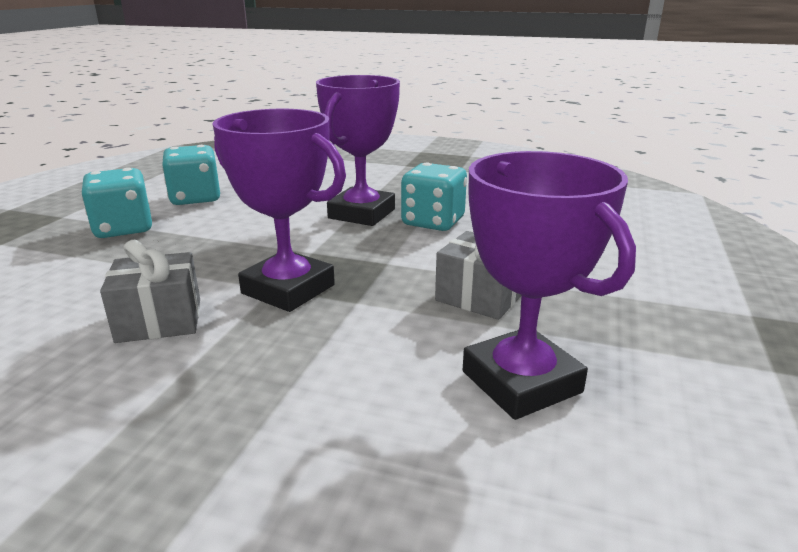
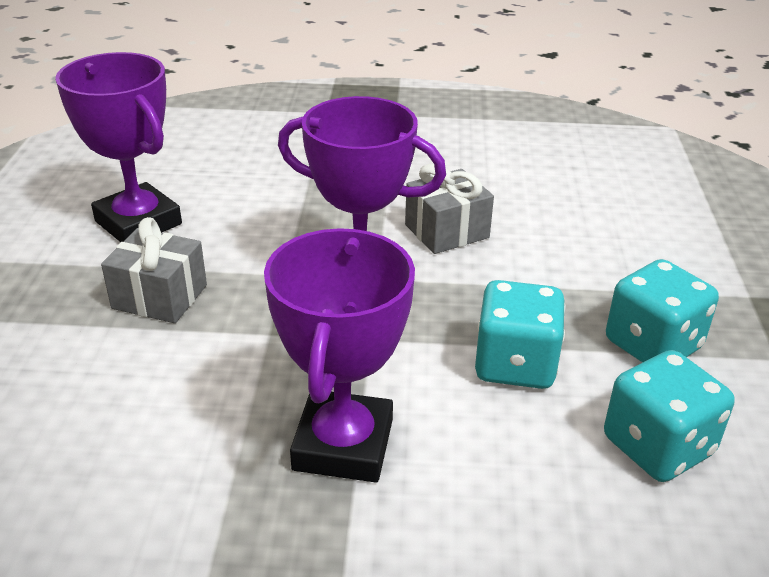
camera: 165 degrees right, 10 degrees up
(433, 222) = (219, 439): turquoise dice -> turquoise dice (515, 364)

